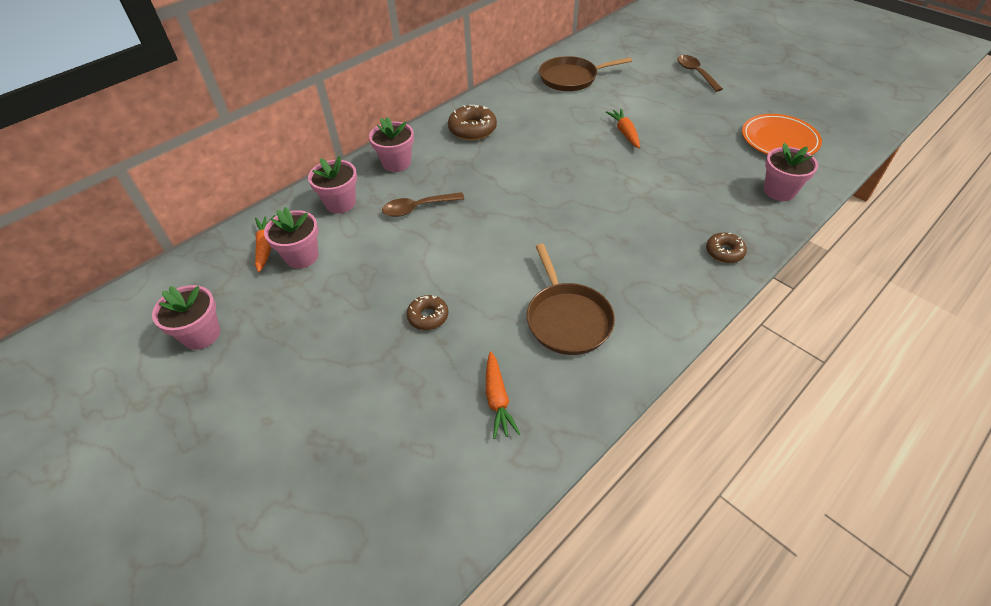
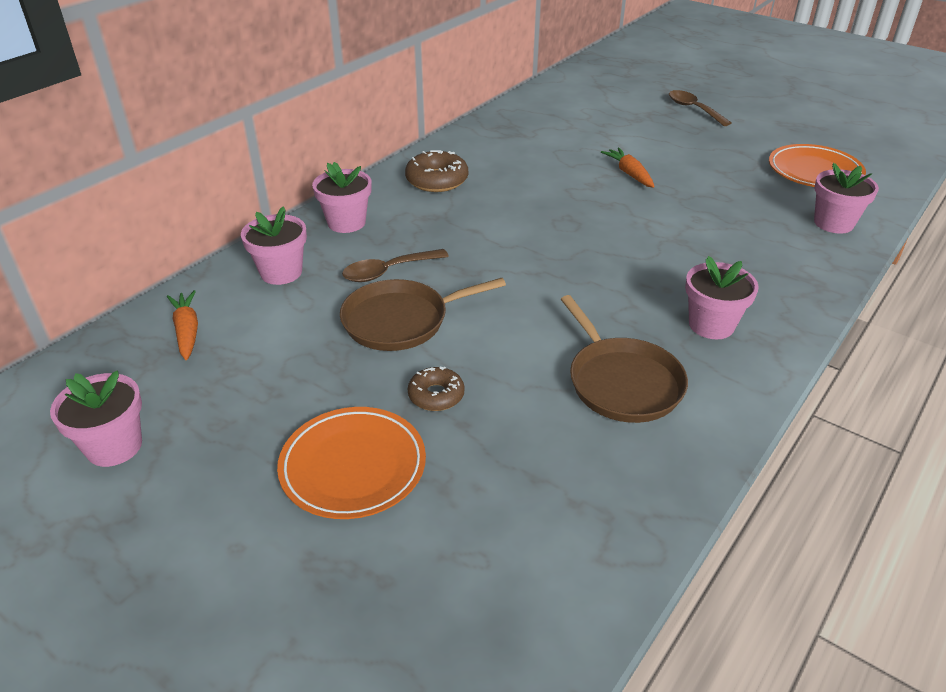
camera: 10 degrees left, 10 degrees down
(301, 256) = (241, 338): pink flower pot -> pink flower pot (711, 325)
(357, 368) = (353, 466): none -> orange plate
(497, 399) = (558, 486): orange carrot -> none
(571, 78) = (545, 121): brown pan -> brown pan (400, 321)
(724, 252) = (792, 292): brown donut -> none

